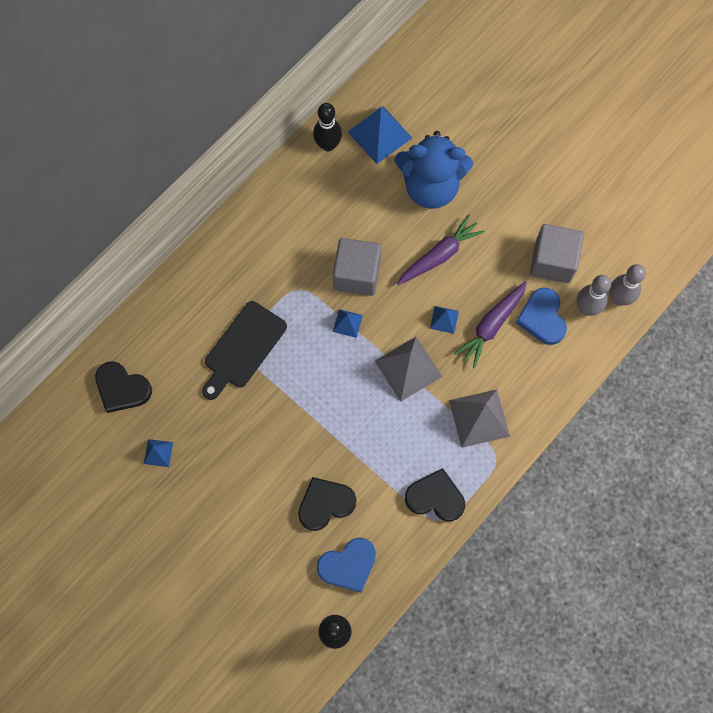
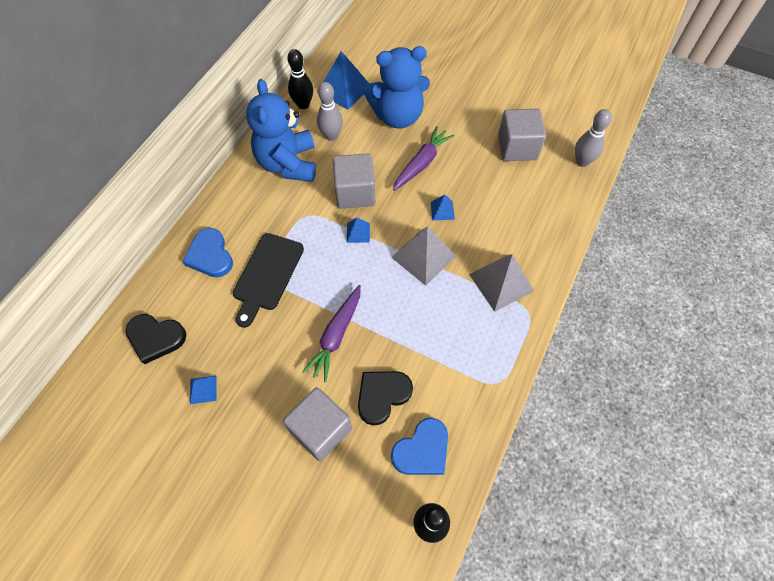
camera: 15 degrees left, 10 degrees down
(259, 521) = (321, 430): none -> grey cube
(293, 219) = (288, 163): none -> blue teddy bear
(435, 497) = (486, 362): black heart -> none
(491, 326) = (484, 206): purple carrot -> purple carrot (336, 335)
(542, 318) = (525, 190): blue heart -> blue heart (210, 255)
(586, 308) = (559, 175): grey bowling pin -> grey bowling pin (331, 136)

